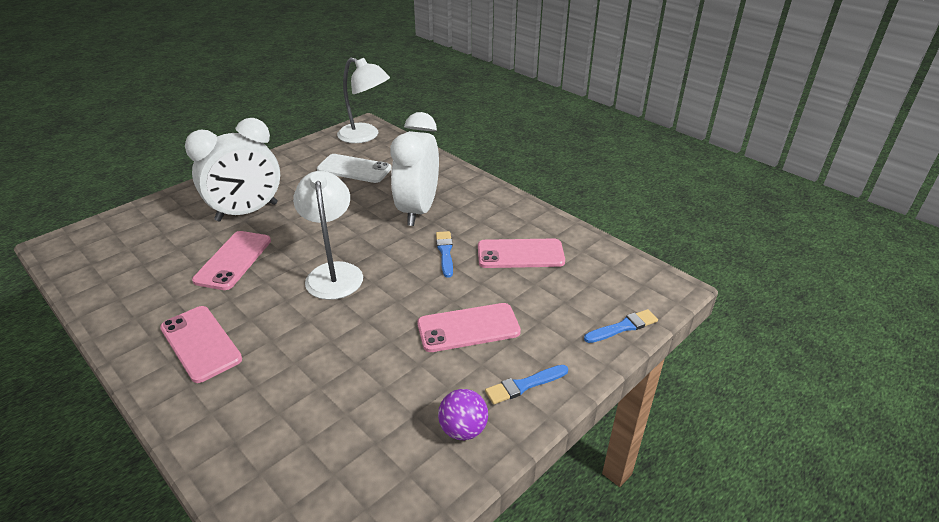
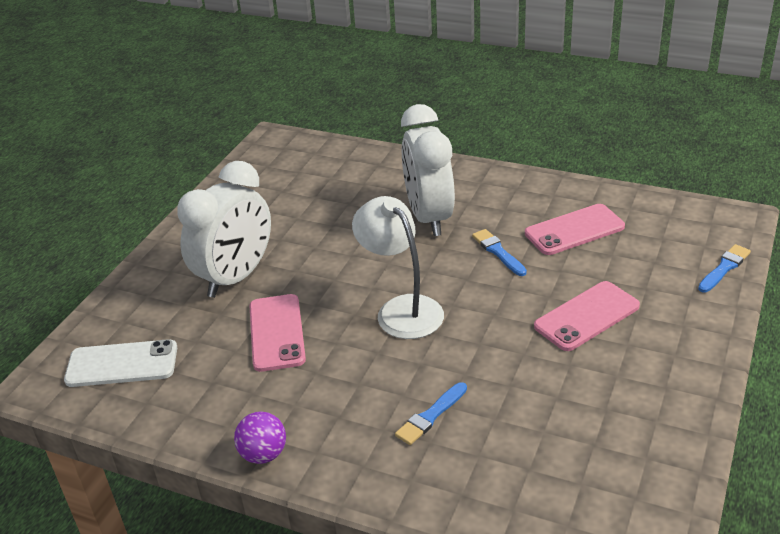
camera: 20 degrees left, 0 degrees up
(200, 343) = (331, 424): pink phone -> none
(354, 169) = (312, 193): white phone -> white phone (122, 364)
(365, 136) = (287, 151): white lamp -> none
(463, 429) = (661, 404): purple ball -> purple ball (263, 454)
(524, 385) = (681, 348): blue brush -> blue brush (430, 416)

